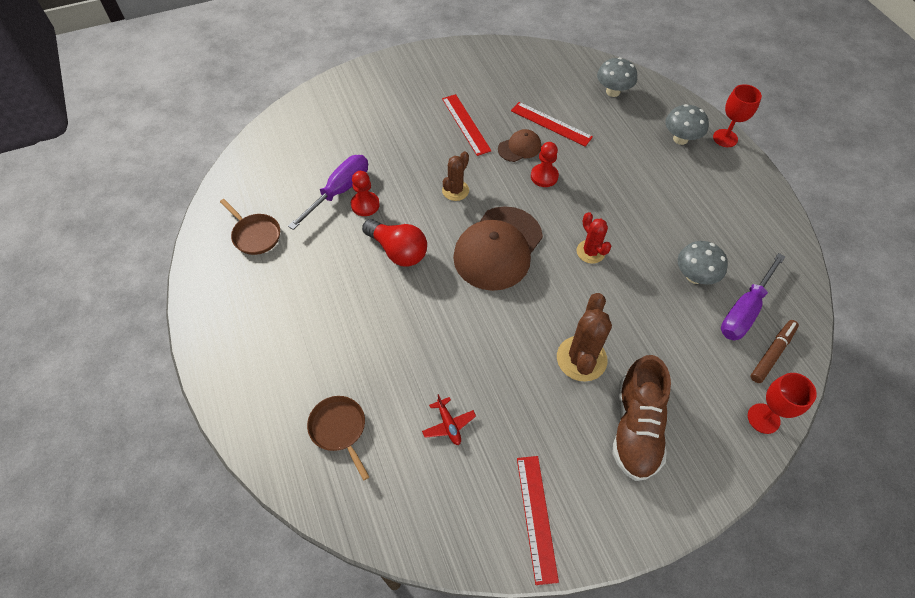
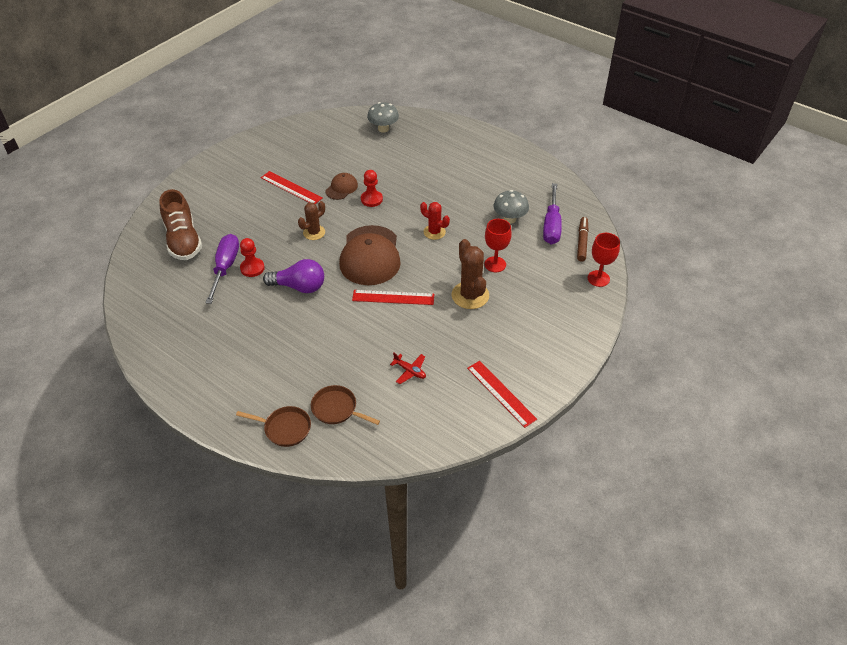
camera: 30 degrees left, 10 degrees down
(255, 235) = (179, 322): brown pan -> brown pan (285, 428)
(398, 251) = (299, 286): red light bulb -> purple light bulb
(455, 190) = (314, 232): brown cactus -> brown cactus turned 45 degrees clockwise
(551, 124) = (353, 165): red ruler -> red ruler (393, 297)
(636, 428) = (528, 317): brown shoe -> brown shoe (183, 240)
(680, 139) = (448, 142): grey mushroom -> none
(725, 138) = (477, 131): red goblet -> red goblet (495, 264)

